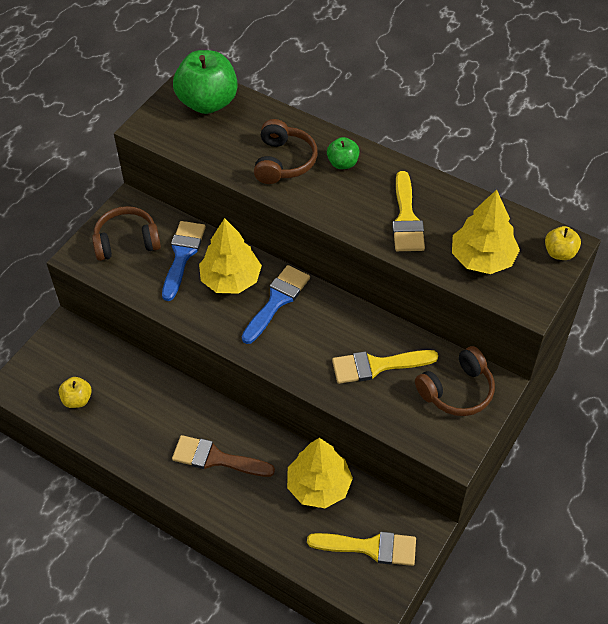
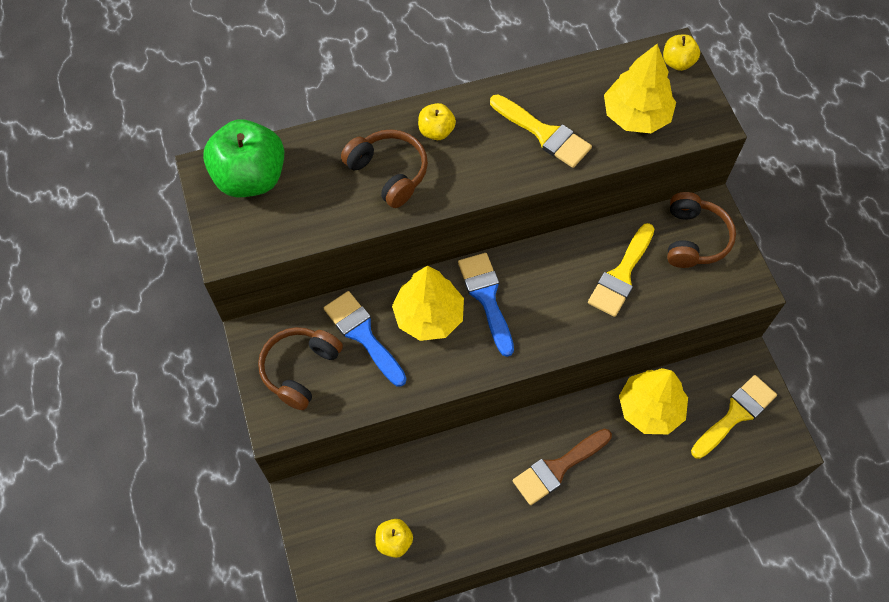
camera: 50 degrees left, 10 degrees up
(342, 163) = (436, 131): green apple -> yellow apple

